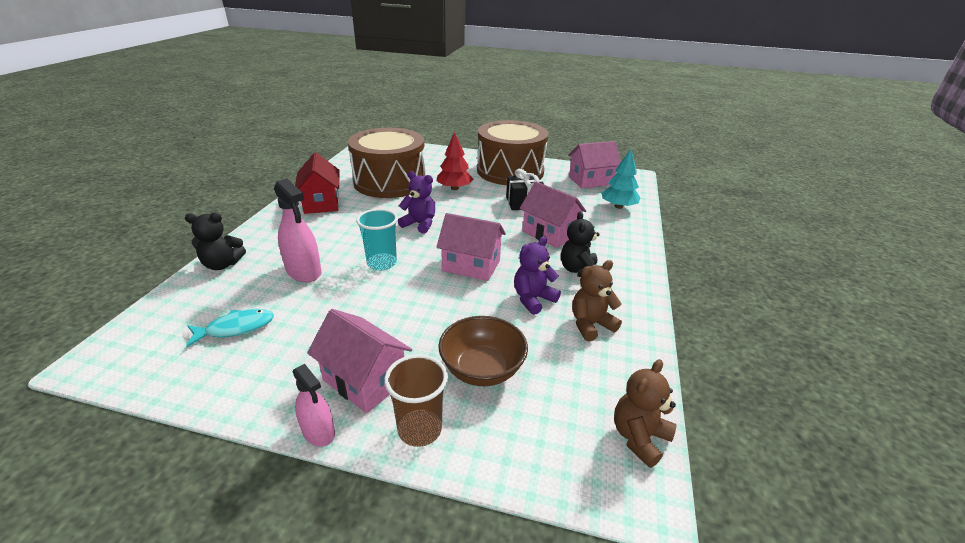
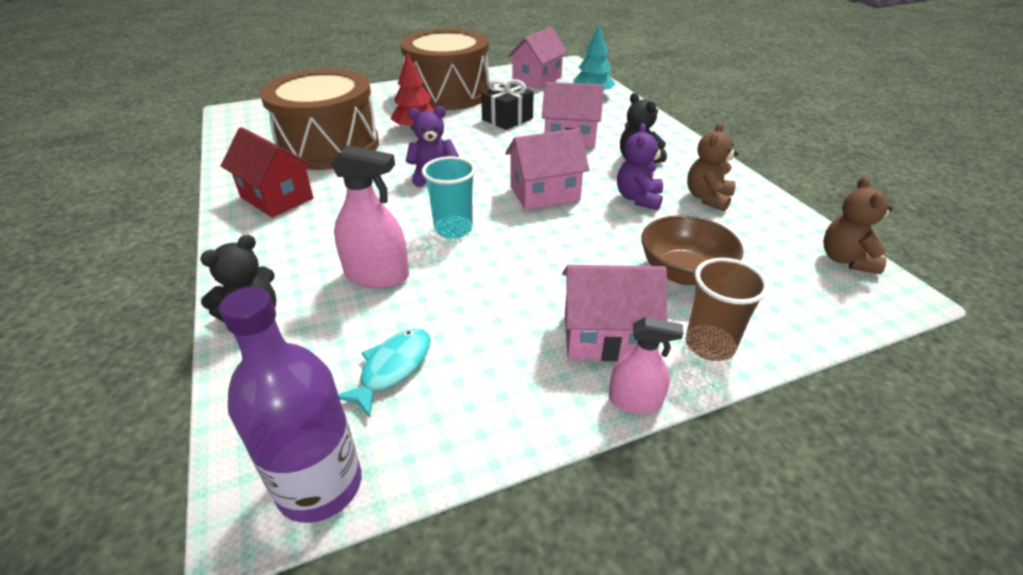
camera: 35 degrees left, 5 degrees up
(127, 367) = (320, 485): none -> purple bottle

